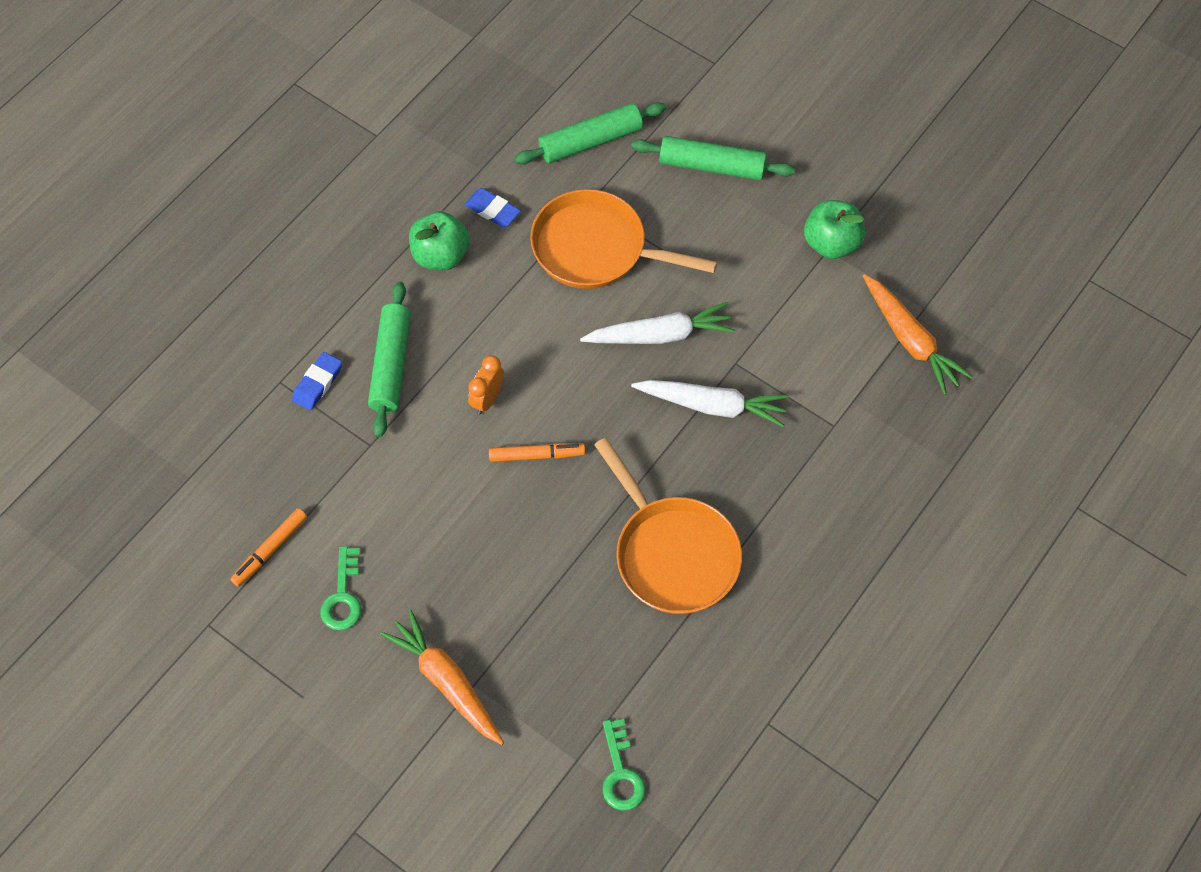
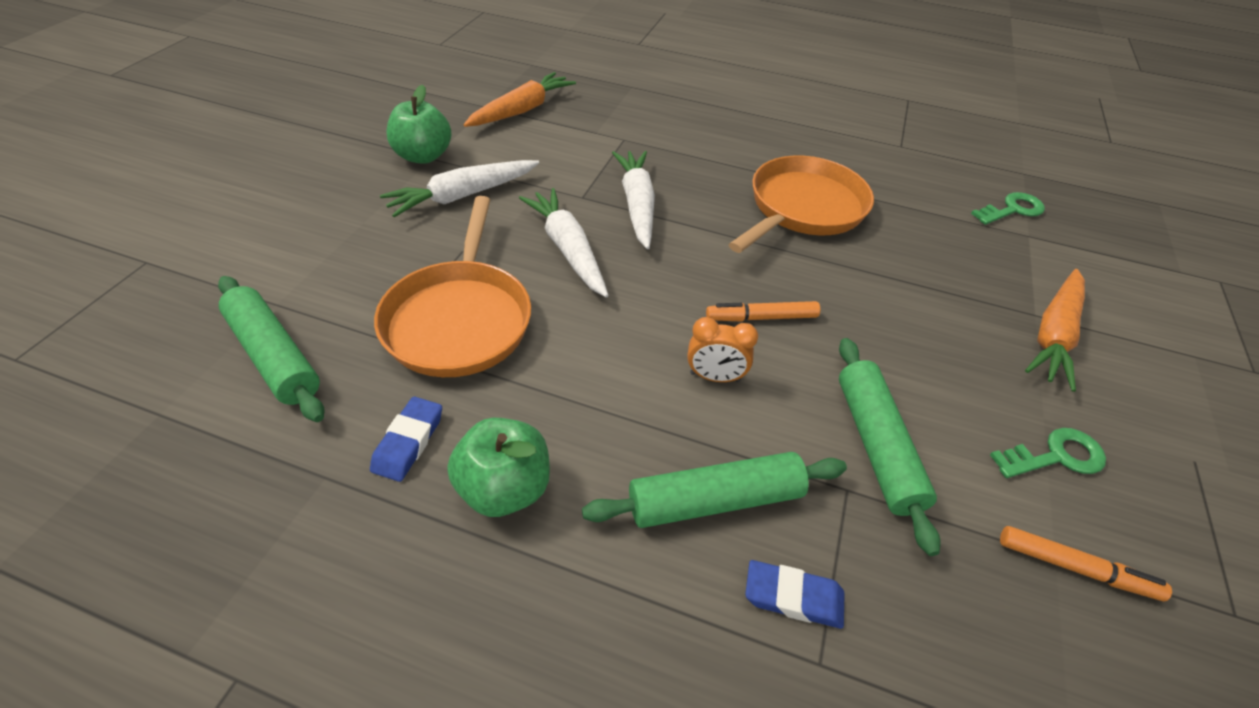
camera: 110 degrees left, 15 degrees down
(536, 455) = (761, 318): orange marker -> orange marker turned 75 degrees counterclockwise
(712, 166) = (321, 243): green rolling pin -> green rolling pin (876, 445)
(757, 268) = (463, 196): none -> white carrot

